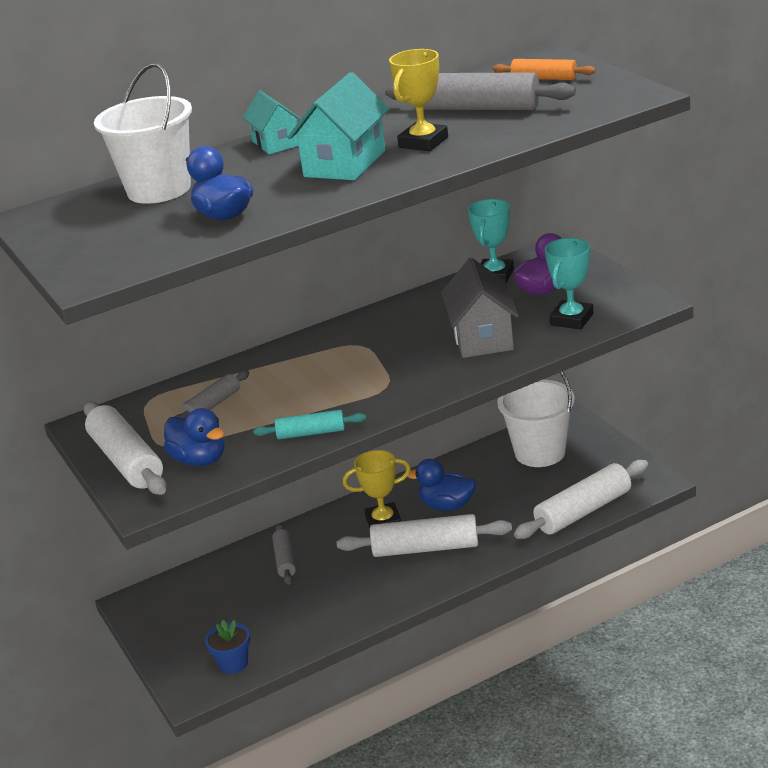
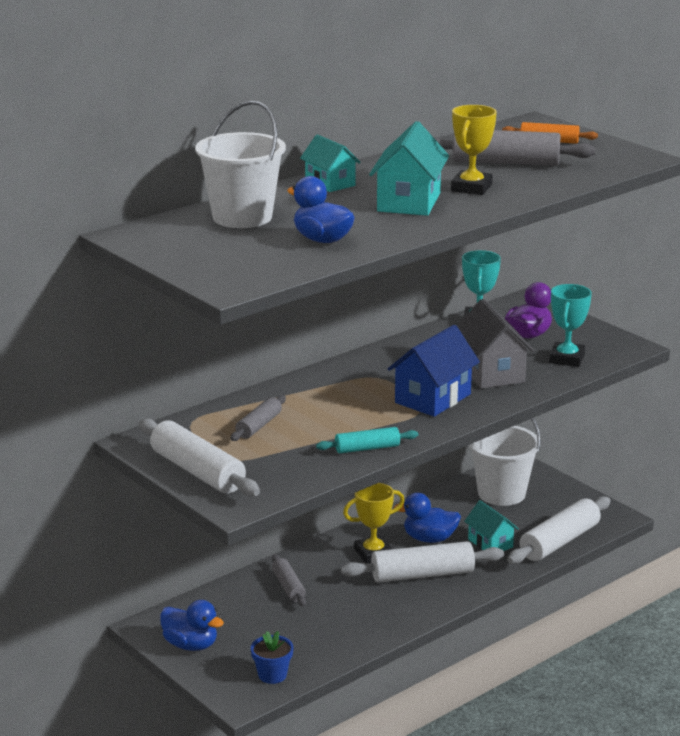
camera: 15 degrees left, 5 degrees down
(199, 460) = (270, 470): blue duck -> blue duck (191, 645)
(406, 371) = (433, 398): none -> blue house
(509, 512) = (490, 543): none -> turquoise house

